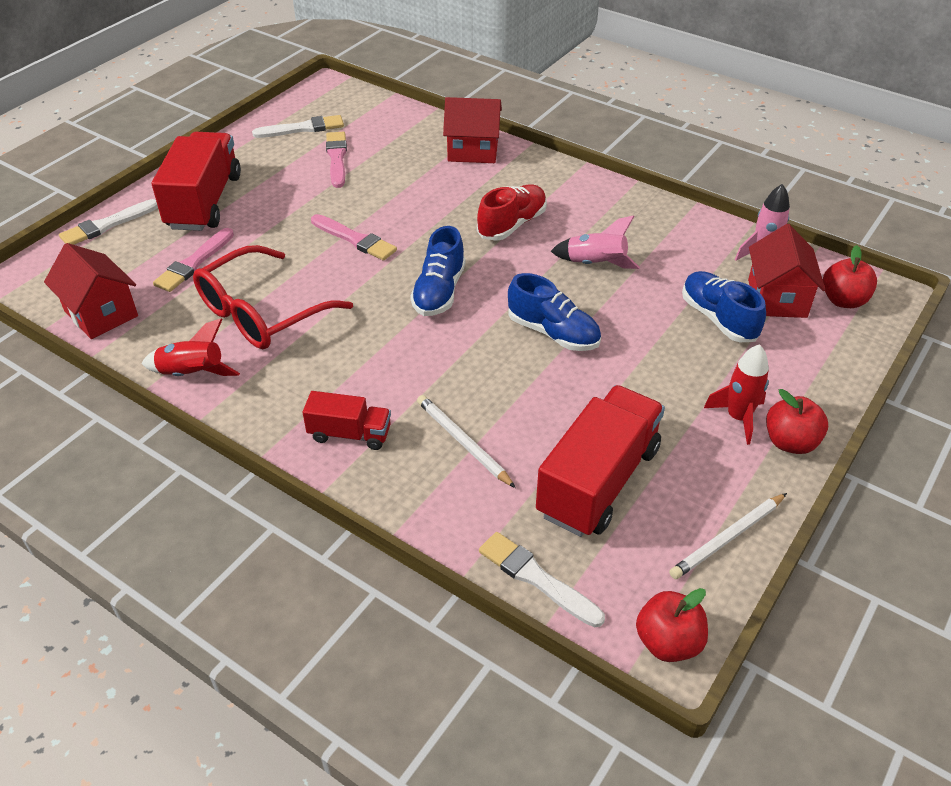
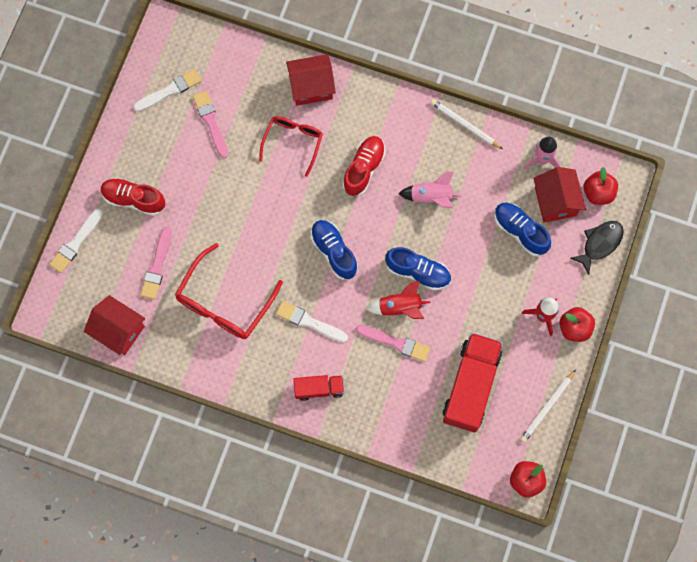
camera: 15 degrees left, 30 degrees up
(192, 374) = (204, 366): red rocket -> red rocket (399, 307)
(204, 202) = (134, 199): red truck -> red shoe
(355, 239) = (259, 213): pink brush -> pink brush (395, 342)
(430, 188) = (293, 142): none -> red glasses
(439, 291) = (334, 252): blue shoe -> blue shoe turned 150 degrees clockwise
(463, 442) = (387, 378): white pencil -> white pencil (464, 125)
(537, 578) = (452, 460): white brush -> white brush (309, 322)
(842, 353) = (600, 244): none -> black fish

